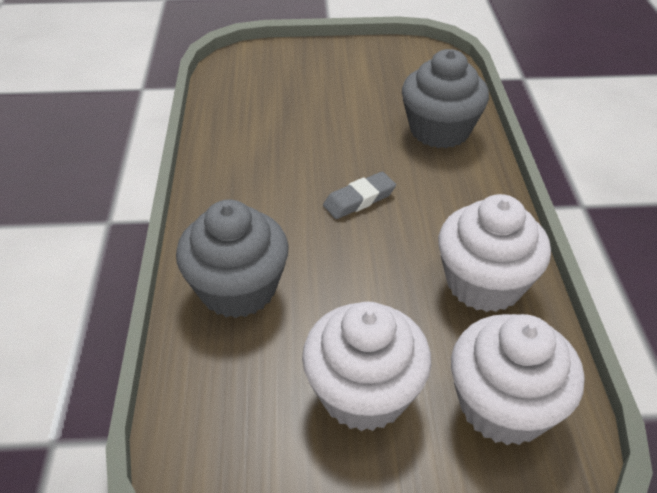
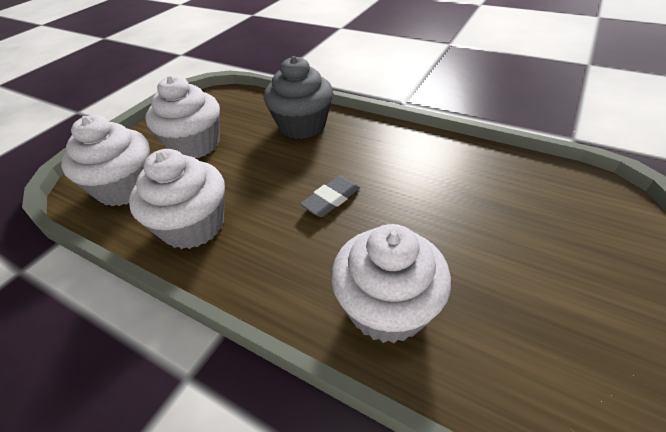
camera: 125 degrees right, 0 degrees up
(359, 199) = (331, 199): grey eraser -> grey eraser turned 45 degrees clockwise
(439, 130) = (387, 308): grey cupcake -> white cupcake

